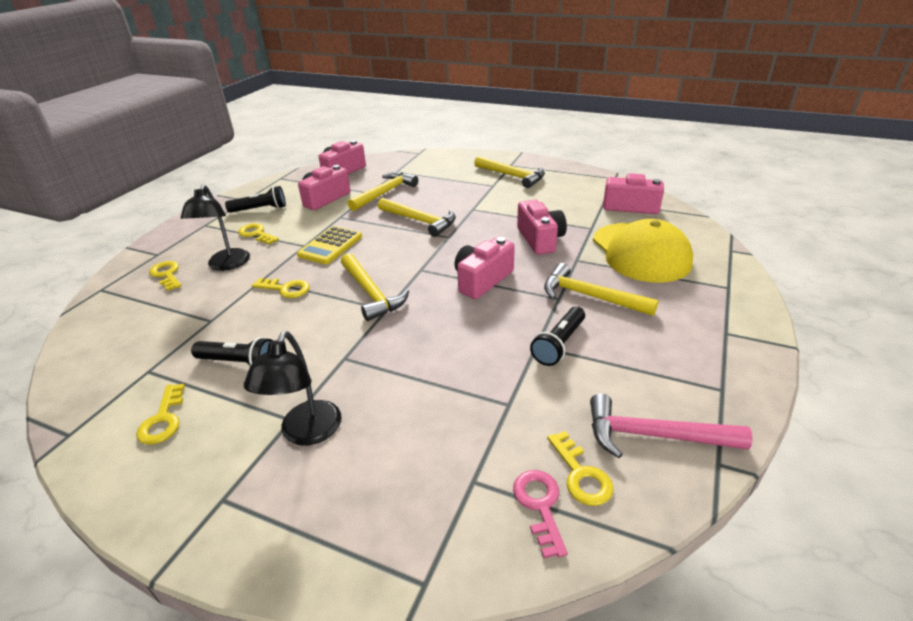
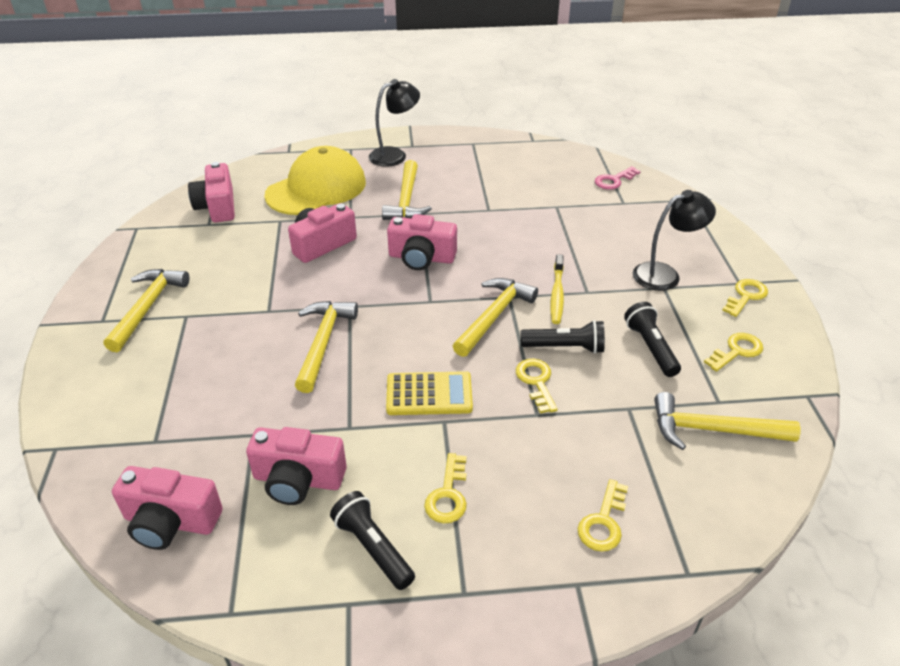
camera: 120 degrees left, 5 degrees up
(226, 265) = (537, 471): black lamp -> black lamp (395, 155)
(360, 337) = (557, 294): none -> yellow toothbrush
(385, 193) = (248, 415): yellow hammer -> yellow hammer (712, 430)
(559, 344) = (479, 201): black flashlight -> black flashlight (565, 347)
(581, 475) = (582, 173): yellow key -> yellow key (746, 296)
(653, 435) = (532, 158): pink hammer -> none

